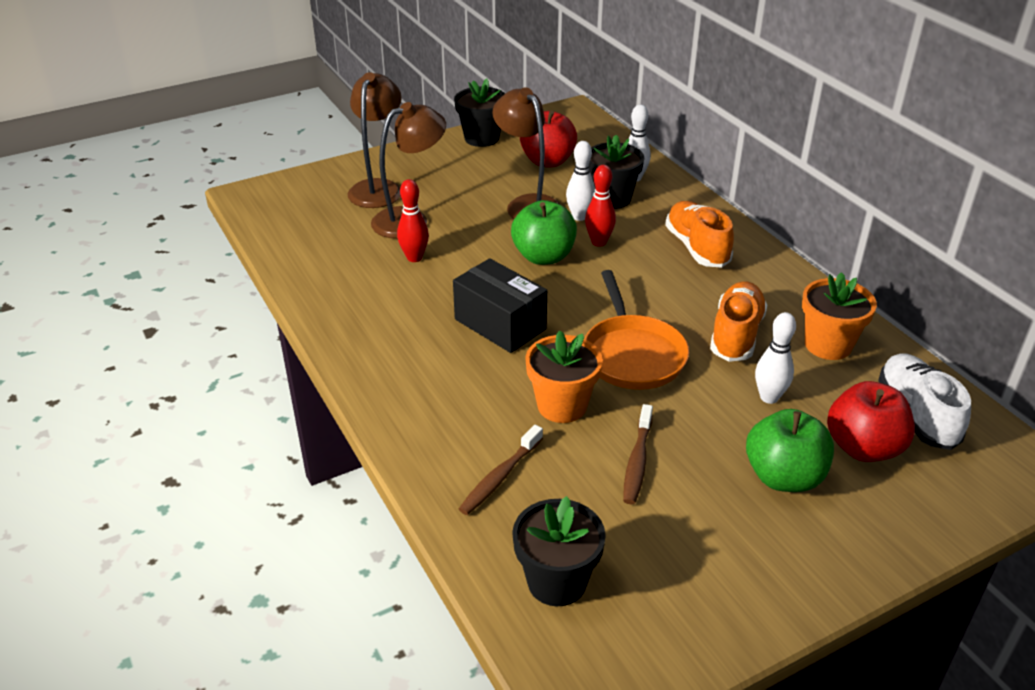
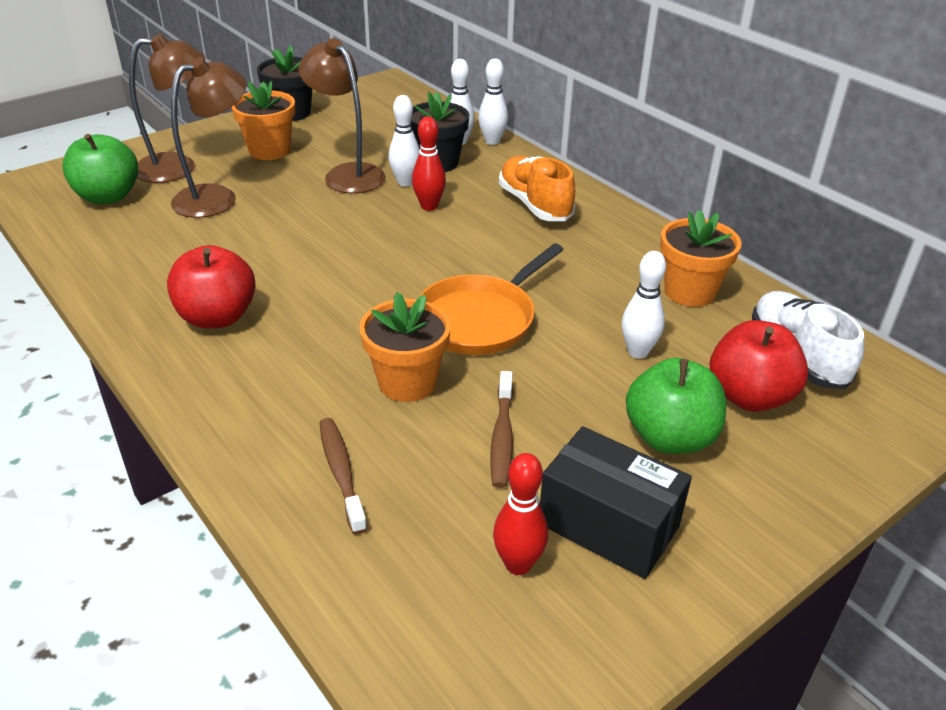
camera: 10 degrees left, 0 degrees up
(378, 188) = (178, 167): brown lamp -> brown lamp turned 75 degrees clockwise
(414, 258) = (223, 236): red bowling pin -> red bowling pin (518, 564)
(459, 176) = (269, 151): none -> orange flower pot
(499, 477) = (341, 472): brown toothbrush -> brown toothbrush turned 135 degrees clockwise
(500, 324) = (327, 299): black box -> black box (608, 525)
(543, 256) = (370, 225): green apple -> green apple (108, 197)
(547, 161) = (365, 131): red apple -> red apple (217, 317)
(557, 582) = (423, 593): black flower pot -> none
(632, 354) = (480, 319): orange pan -> orange pan turned 60 degrees clockwise
(665, 179) = (492, 141): none -> white bowling pin
(736, 335) = (590, 289): orange shoe -> none

